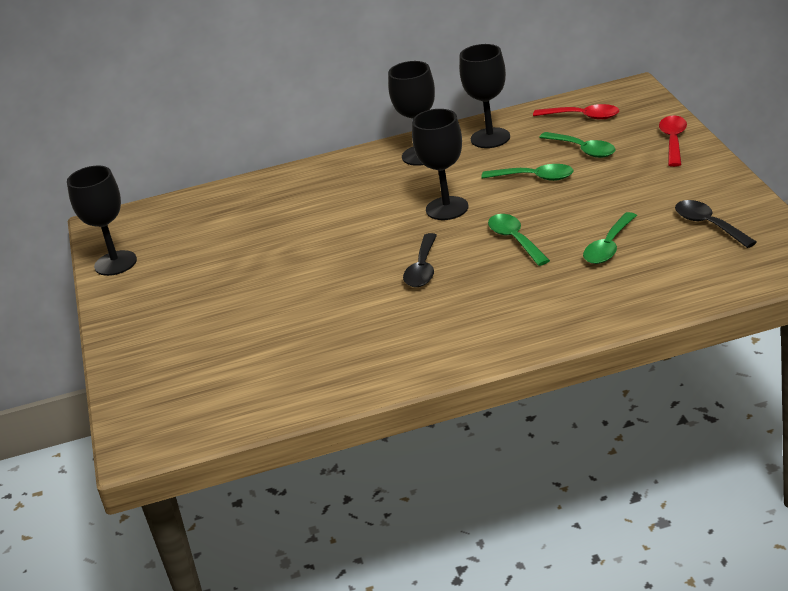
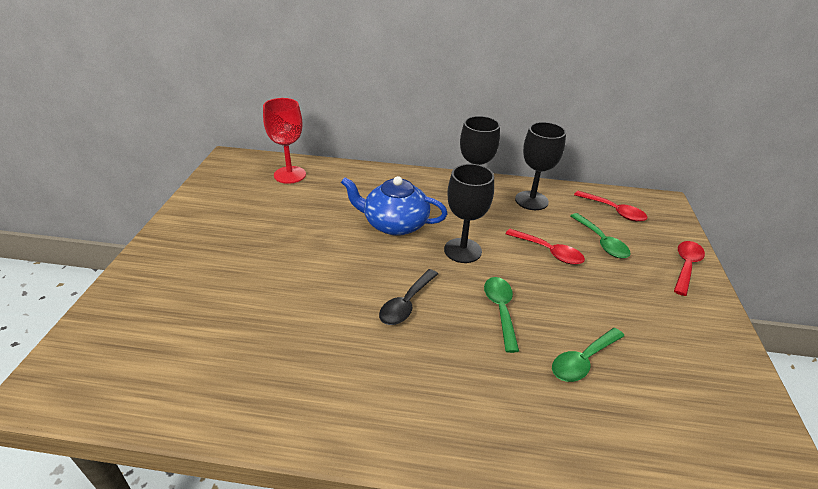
camera: 15 degrees right, 5 degrees up
(115, 263) = (206, 192): black goblet -> none
(195, 212) = (290, 175): none -> red goblet
(357, 213) = (394, 224): none -> blue teapot
(534, 177) = (548, 252): green spoon -> red spoon
(709, 225) = (695, 382): black spoon -> none

